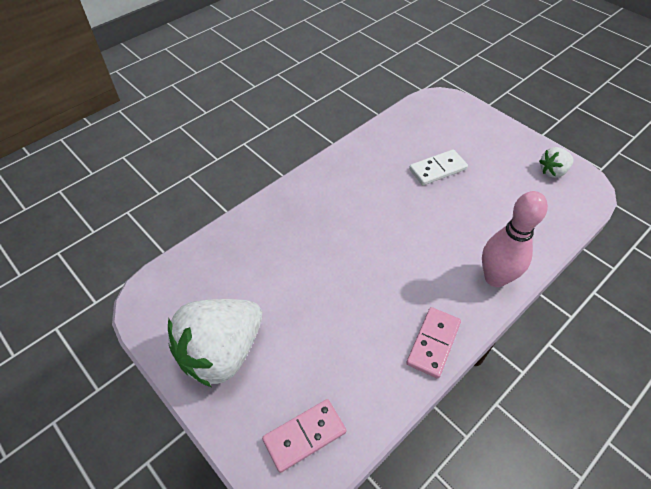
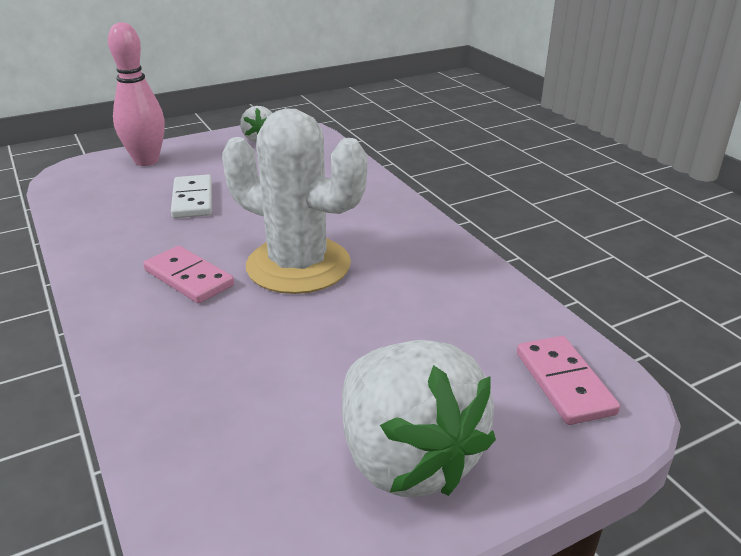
camera: 75 degrees left, 20 degrees down
(383, 251) = (298, 265): none -> white cactus
(433, 343) = (453, 257): pink domino -> pink domino (189, 278)
(495, 278) = (382, 201): pink bowling pin -> pink bowling pin (146, 161)

